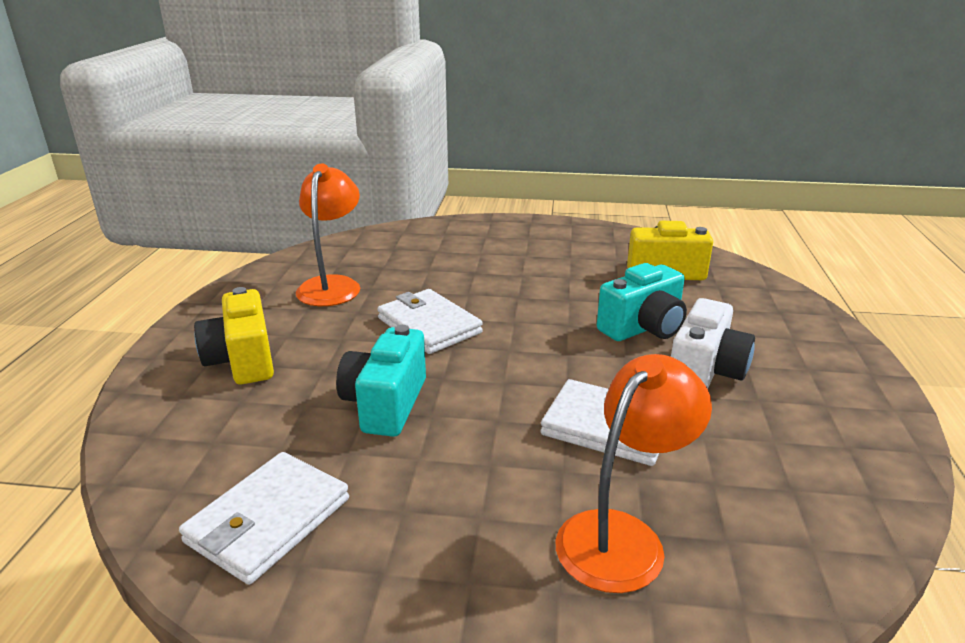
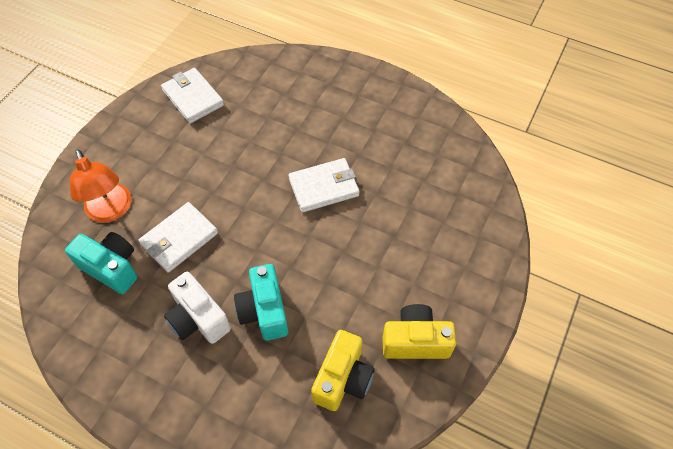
camera: 110 degrees right, 30 degrees up
(242, 360) = (323, 96): yellow camera -> yellow camera (415, 341)
(332, 285) = (403, 147): orange lamp -> none
(385, 404) = (251, 149): turquoise camera -> turquoise camera (111, 268)

